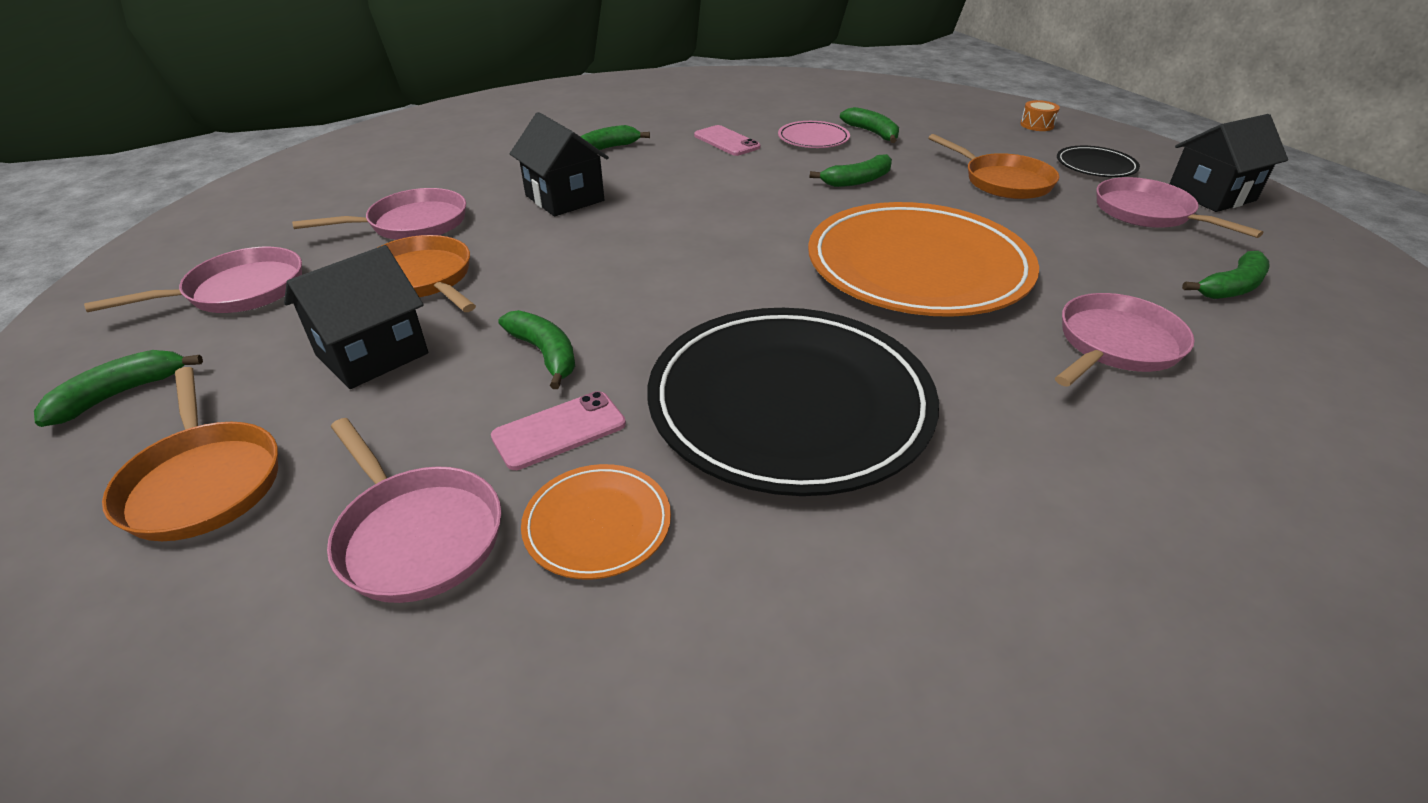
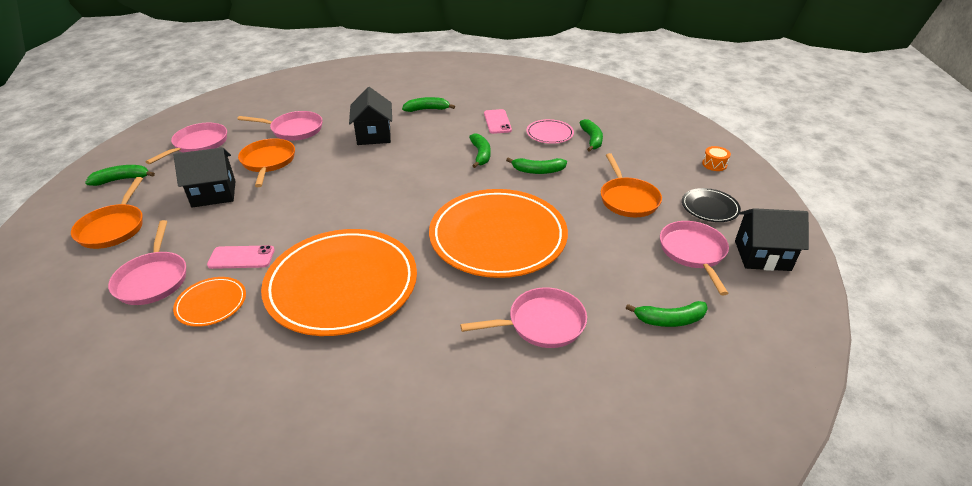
camera: 30 degrees right, 0 degrees up
(238, 291) = (198, 144): pink pan -> pink pan turned 60 degrees counterclockwise
(545, 354) = (274, 219): green banana -> green banana (481, 154)
(789, 404) = (342, 285): black plate -> orange plate

